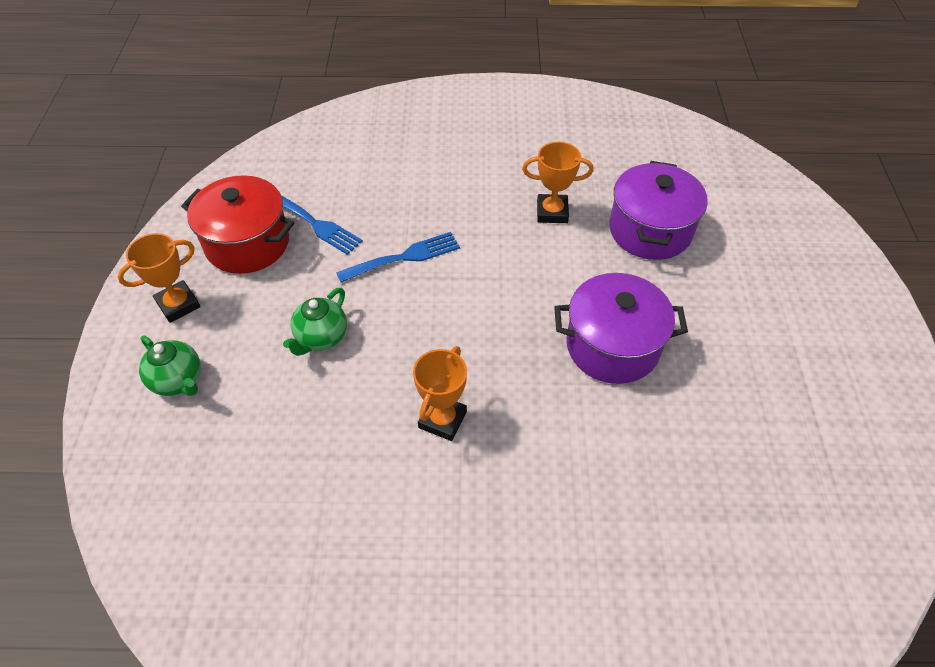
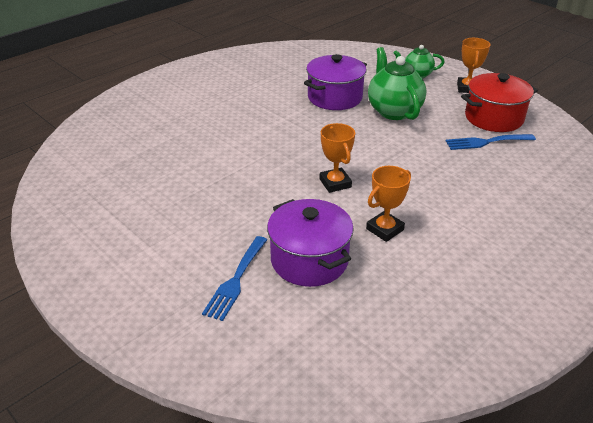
camera: 135 degrees right, 15 degrees down
(321, 337) = (393, 111): green teapot -> green teapot, size x1.70
(404, 257) = (418, 156): blue fork -> blue fork (236, 280)
(442, 420) = (300, 117): orange trophy -> orange trophy (335, 183)
(612, 346) = (258, 183): purple pot -> purple pot (335, 97)

